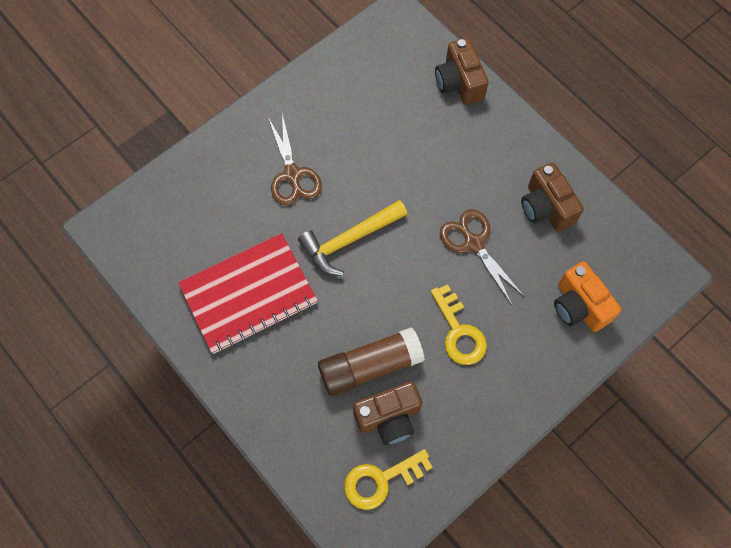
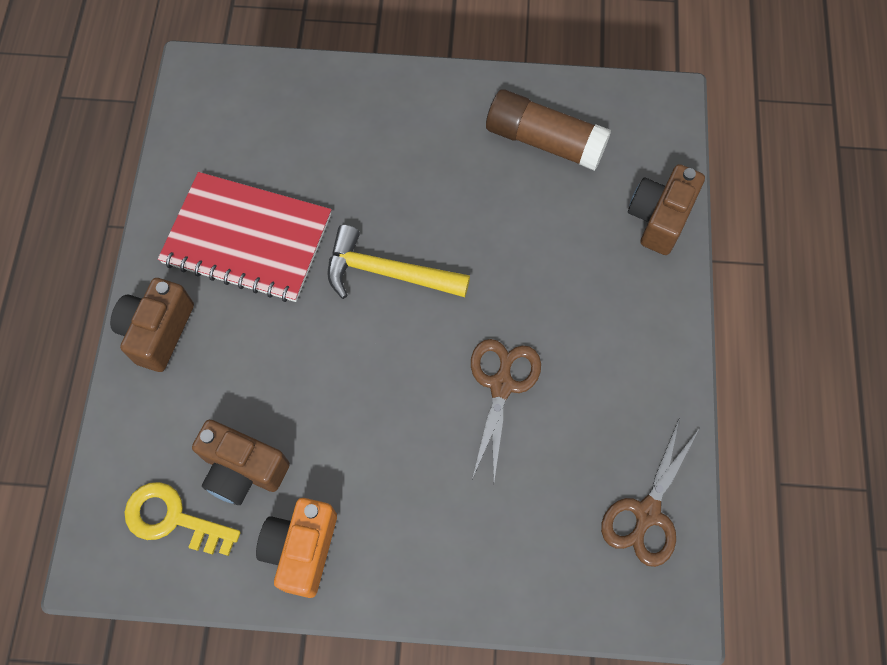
camera: 45 degrees right, 0 degrees up
(292, 175) = (402, 167): brown scissors -> brown scissors (647, 513)
(370, 366) = (278, 406): brown glue stick -> brown glue stick (544, 141)
(459, 332) = (393, 456): yellow key -> none
(546, 207) = (614, 419): brown camera -> brown camera (158, 331)
(579, 306) = (540, 548): orange camera -> orange camera (302, 549)

